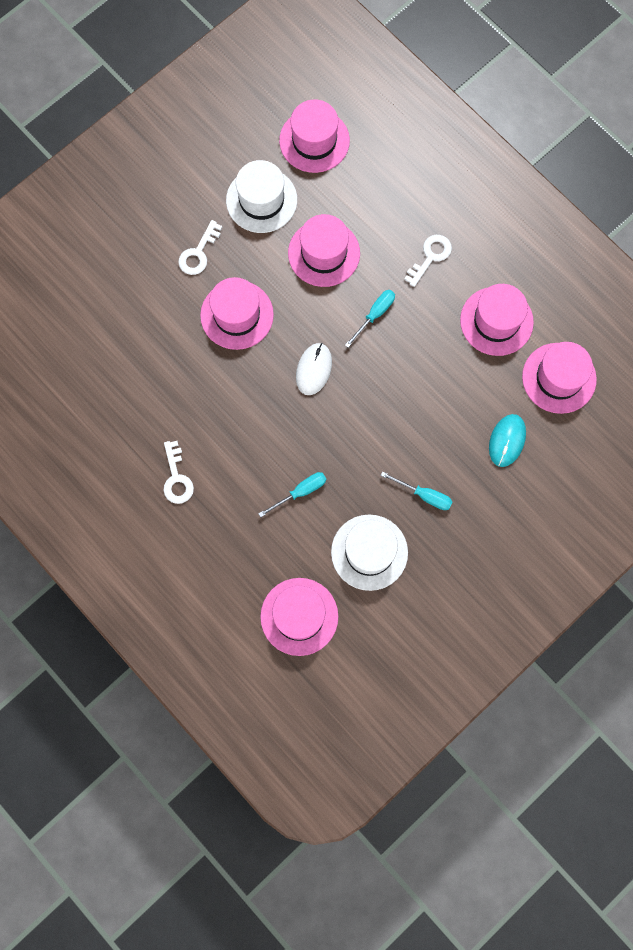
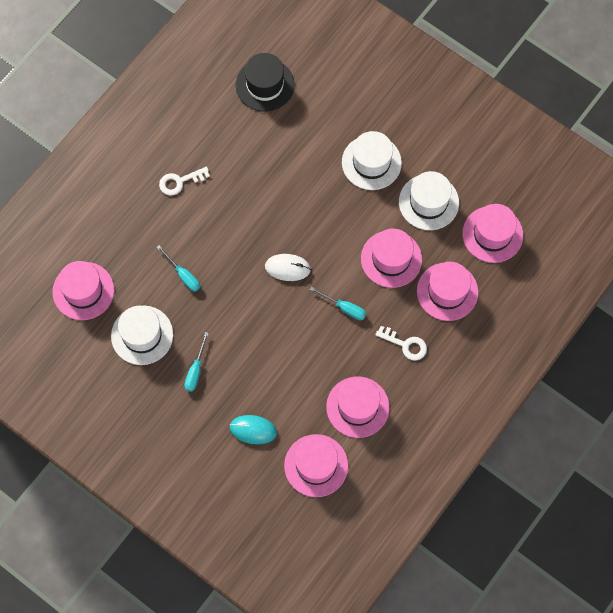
camera: 80 degrees right, 5 degrees down
(68, 357) = (265, 85): none -> black hat
(198, 253) = (371, 162): white key -> white hat
(237, 315) = (323, 201): pink hat -> pink hat (447, 291)

